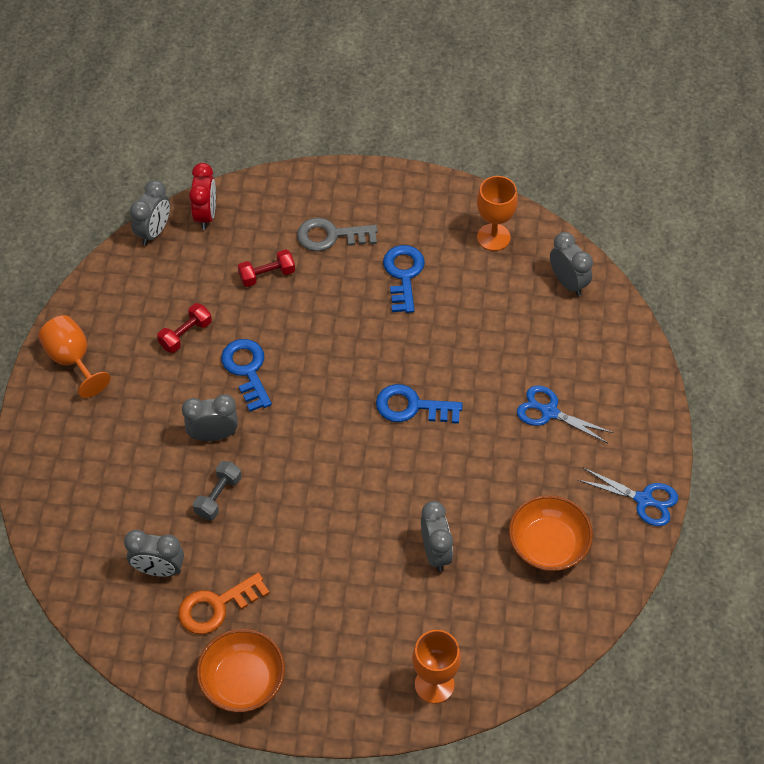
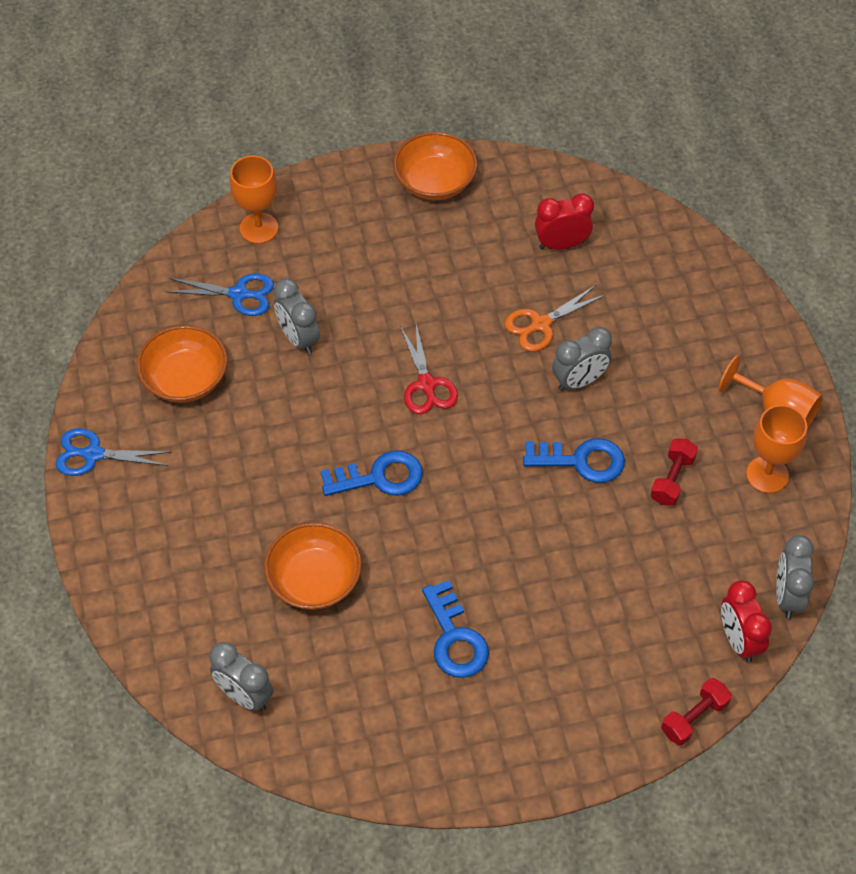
camera: 160 degrees right, 0 degrees up
(159, 569) = (561, 245): grey clock -> red clock
(216, 606) = (490, 230): orange key -> none
(218, 496) = (541, 324): grey dumbbell -> orange scissors
(247, 370) = (581, 461): blue key -> blue key turned 45 degrees counterclockwise
(267, 275) = (620, 583): red dumbbell -> red dumbbell (694, 718)
(330, 236) = (569, 663): grey key -> none
(341, 473) = (426, 384): none -> red scissors
(491, 345) = (314, 580): none -> orange bowl
(493, 237) = (360, 731): orange goblet -> orange goblet (767, 475)
(549, 412) = (222, 519): blue scissors -> blue scissors (238, 294)

